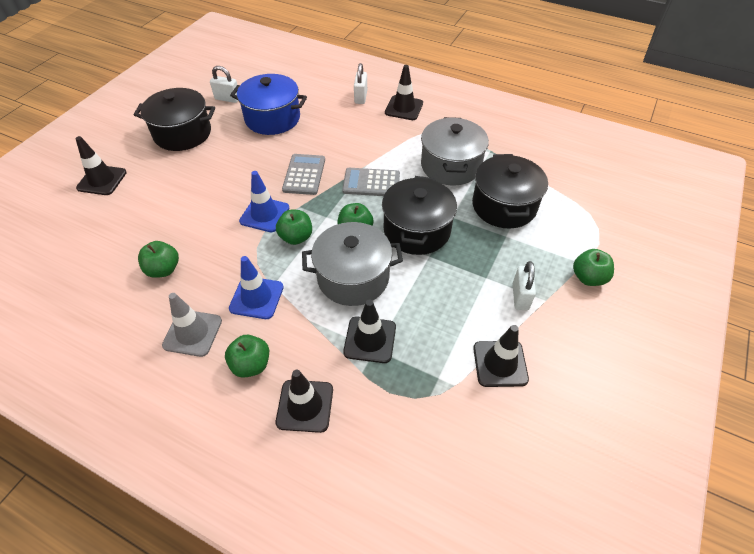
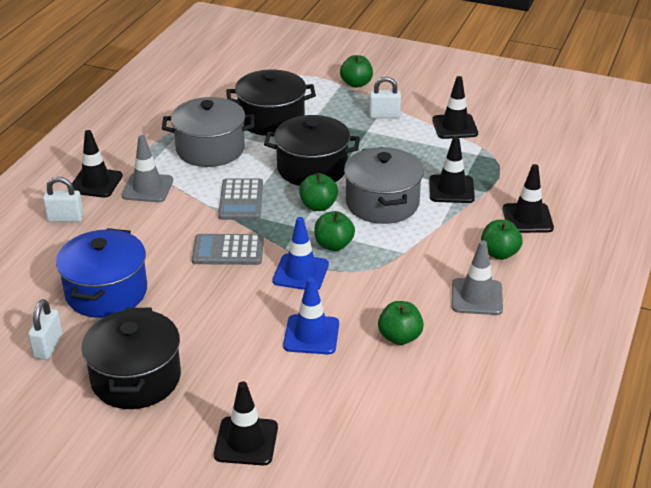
camera: 95 degrees left, 15 degrees down
(256, 298) = (422, 261): blue traffic cone -> blue traffic cone (311, 335)
(394, 133) = (147, 188): none -> grey traffic cone

